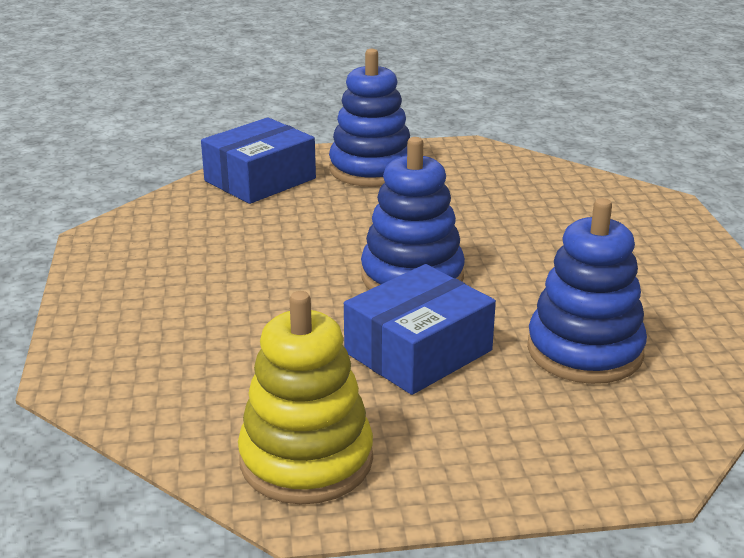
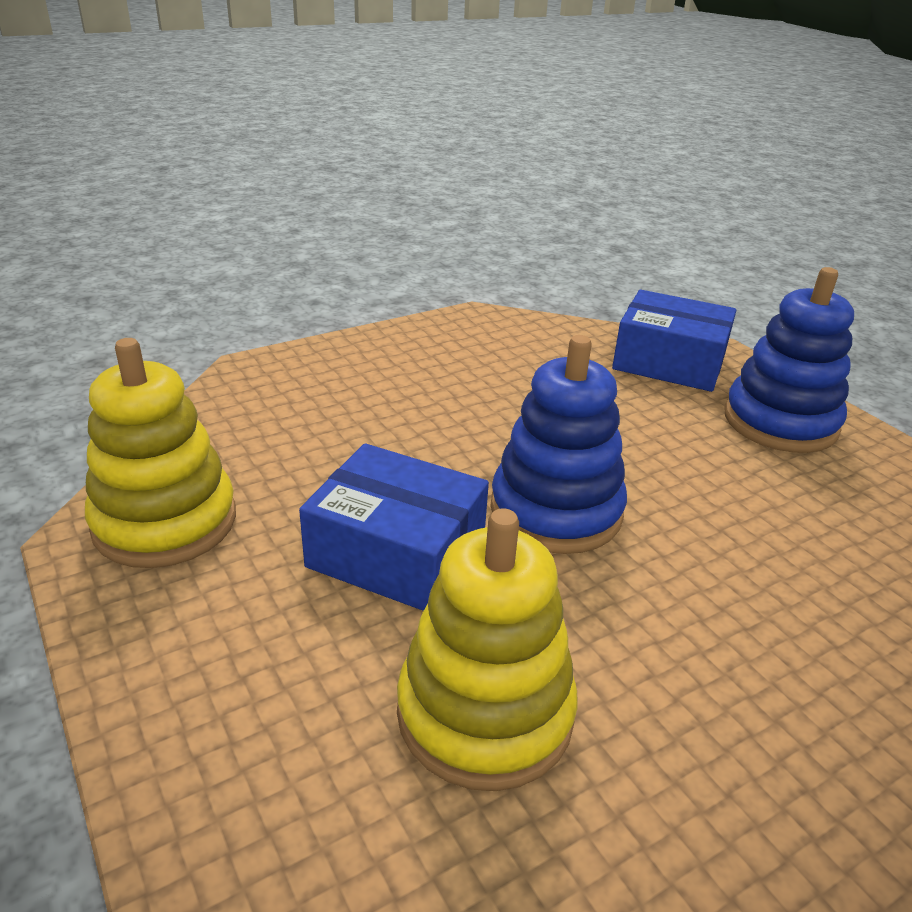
camera: 65 degrees right, 5 degrees up
(584, 351) = (485, 713): blue stacking toy -> yellow stacking toy

